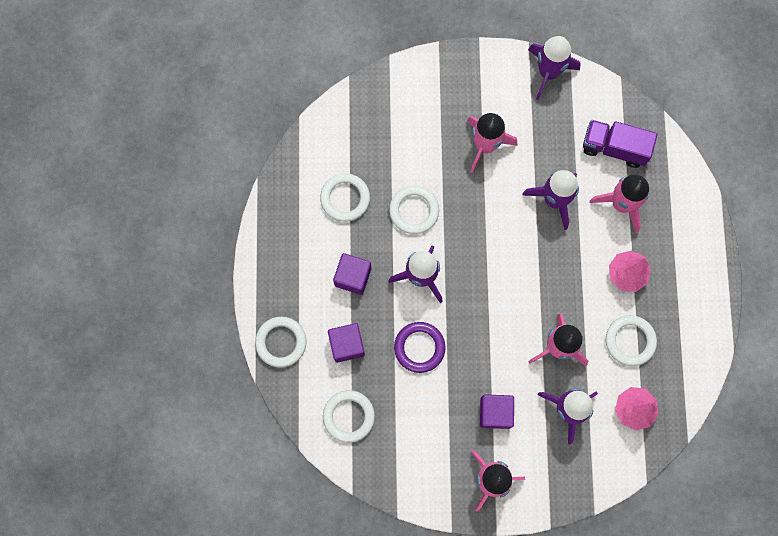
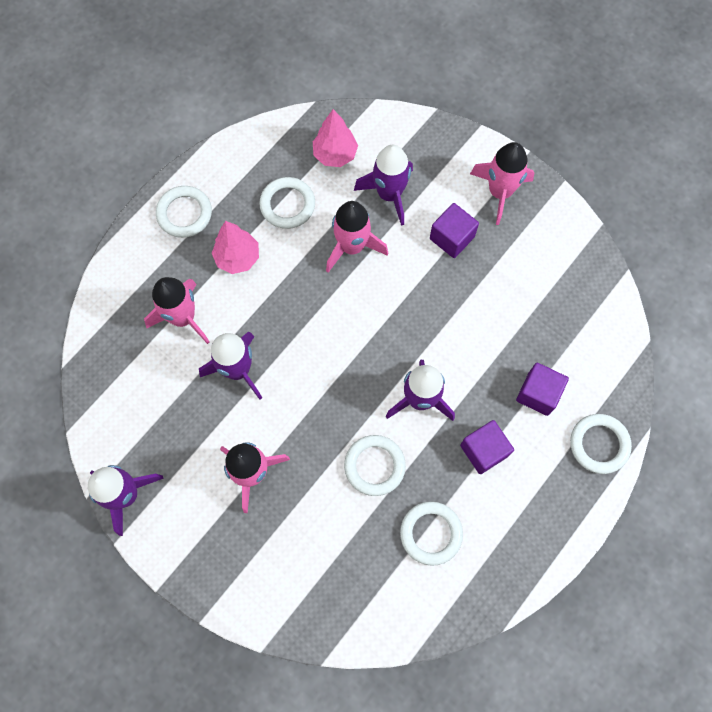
camera: 140 degrees left, 5 degrees down
(348, 416) = (584, 332): white ring -> white ring (184, 213)
(419, 347) = (473, 339): purple ring -> none
(614, 148) = (139, 371): purple truck -> none

